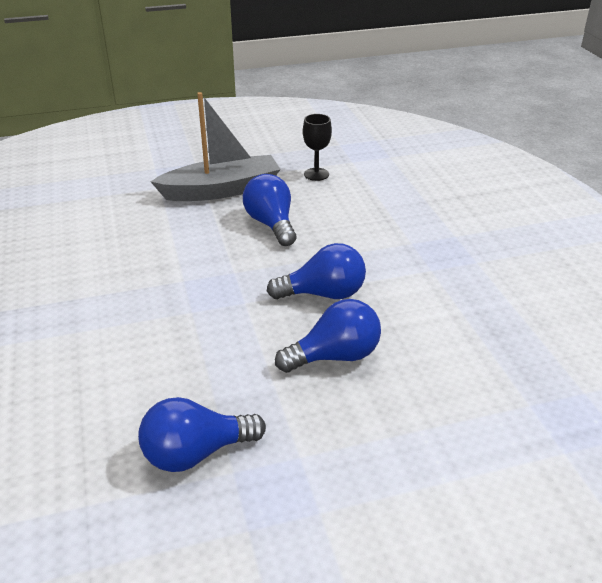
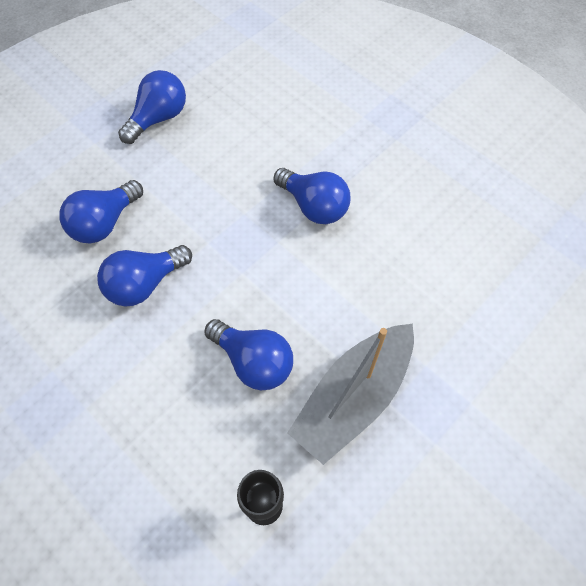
camera: 150 degrees right, 25 degrees up
(124, 292) = (314, 206): none -> blue light bulb

